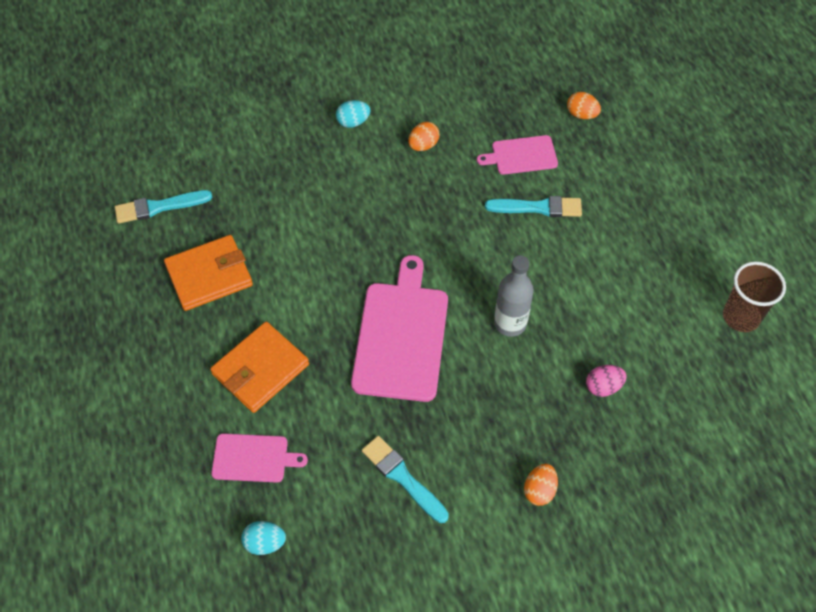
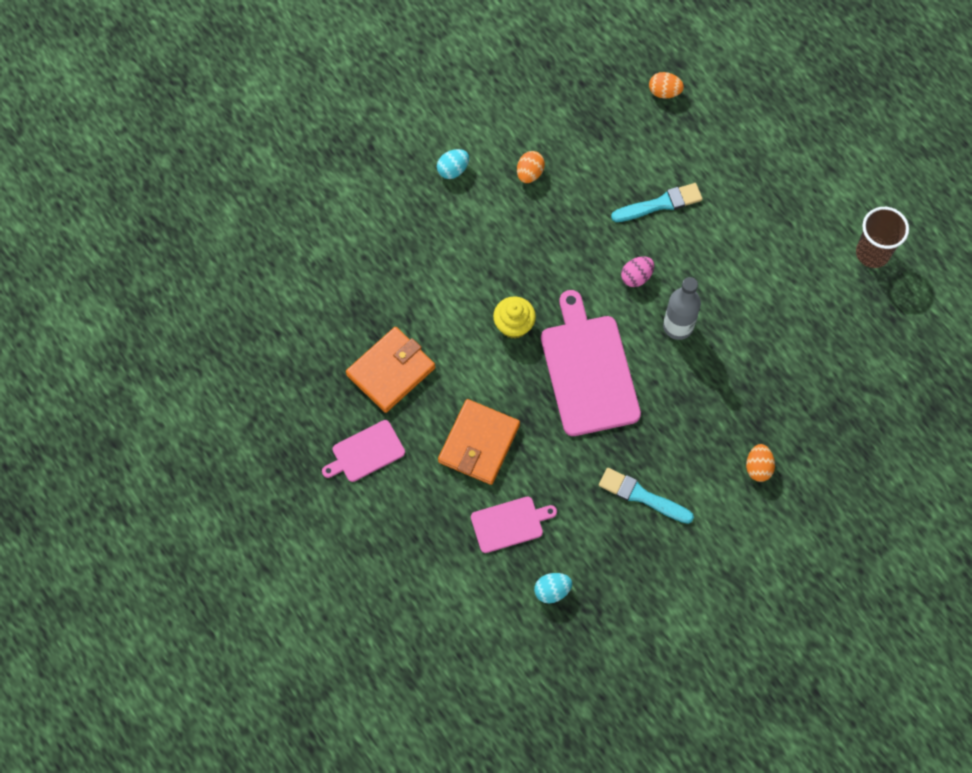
camera: 20 degrees left, 10 degrees up
(159, 207) = (310, 319): turquoise brush -> none
(347, 271) = (514, 325): none -> yellow cupcake
(521, 155) = (625, 154): pink cutting board -> pink cutting board (365, 452)
(603, 387) = (778, 358): pink egg -> pink egg (636, 277)

